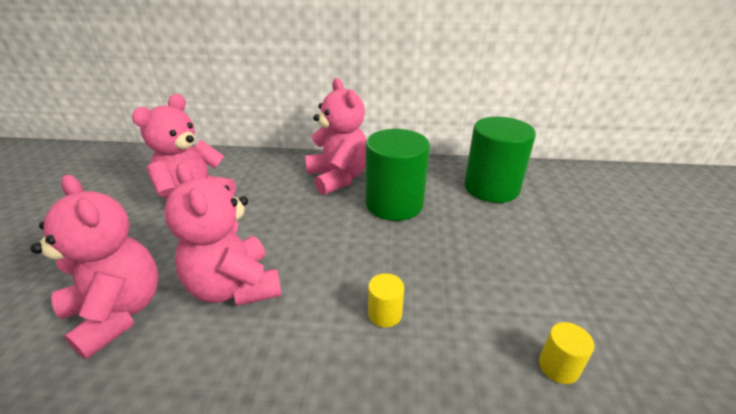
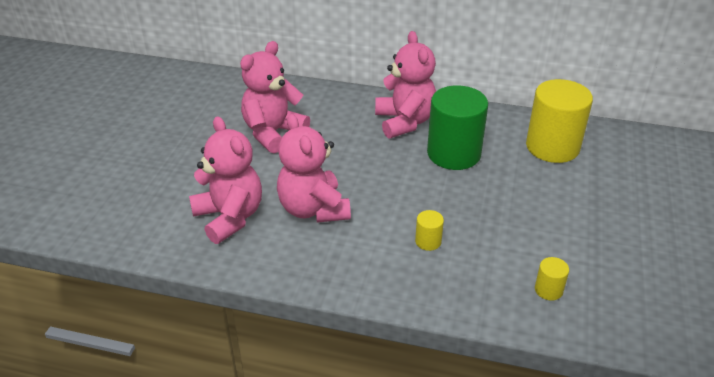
camera: 10 degrees right, 5 degrees up
(491, 188) = (552, 147): green cylinder -> yellow cylinder

